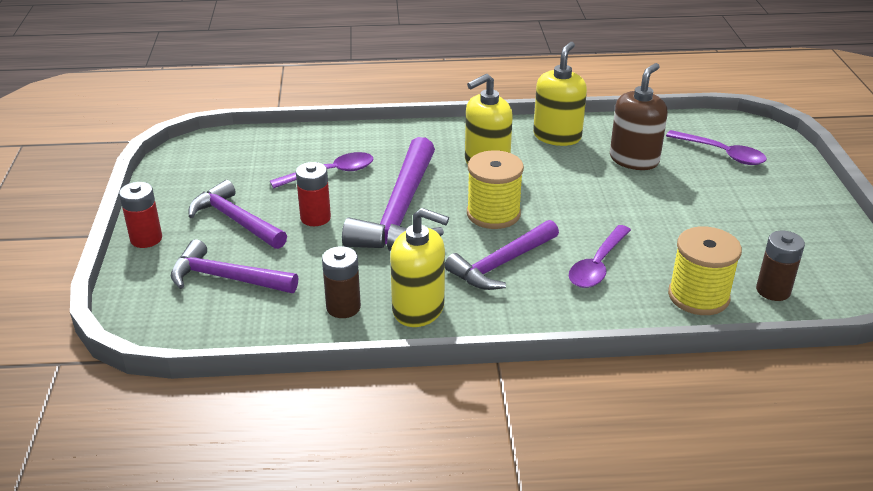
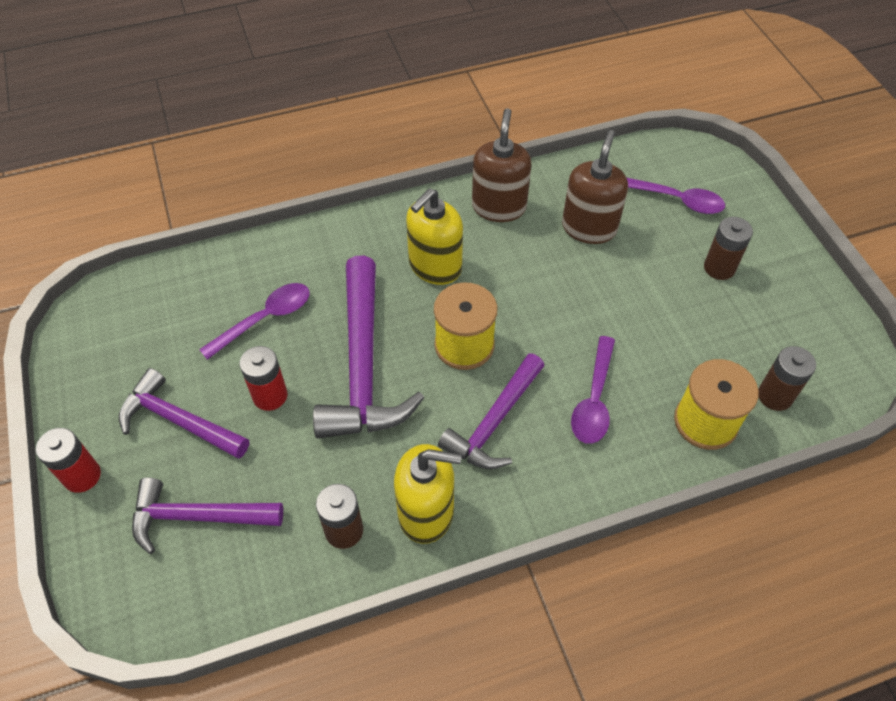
camera: 15 degrees left, 20 degrees up
(557, 136) = (499, 207): yellow soap dispenser -> brown soap dispenser
(748, 201) = (719, 268): none -> brown battery

